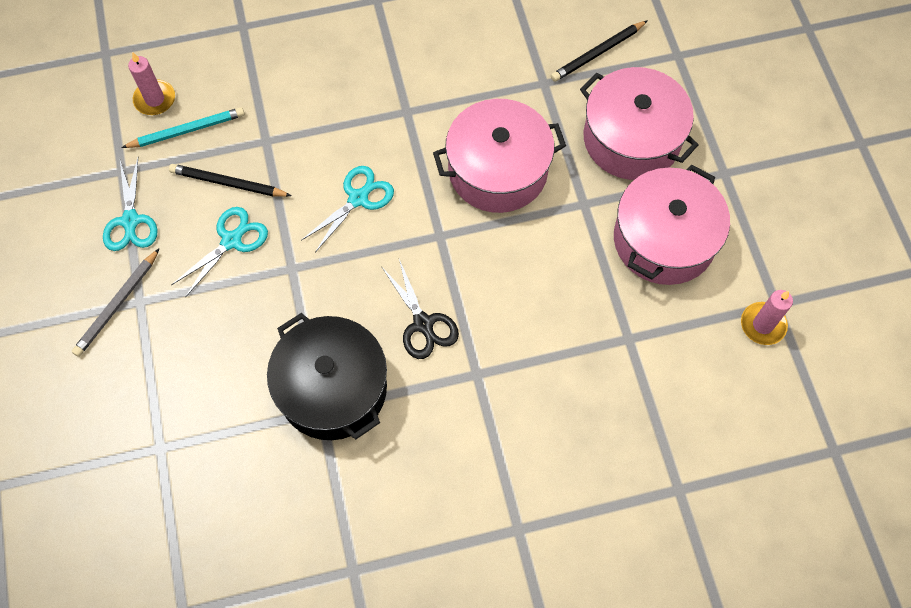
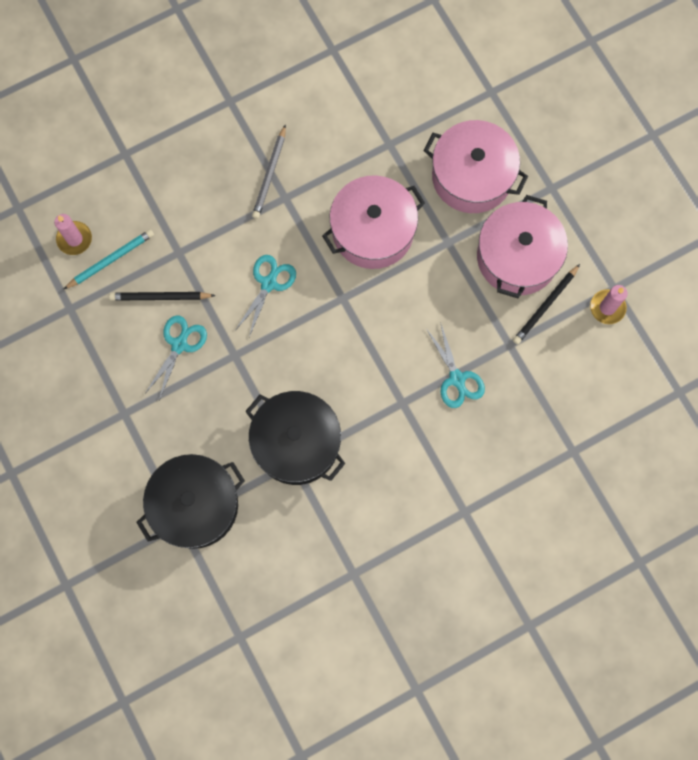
camera: 15 degrees left, 10 degrees up
(117, 305) = (107, 420): grey pencil -> grey pencil (270, 174)
(130, 221) = (92, 349): turquoise scissors -> turquoise scissors (457, 379)
(185, 431) = (195, 505): none -> black pot
(423, 324) = (350, 374): black scissors -> none
(597, 53) = (426, 106): black pencil -> black pencil (545, 306)

